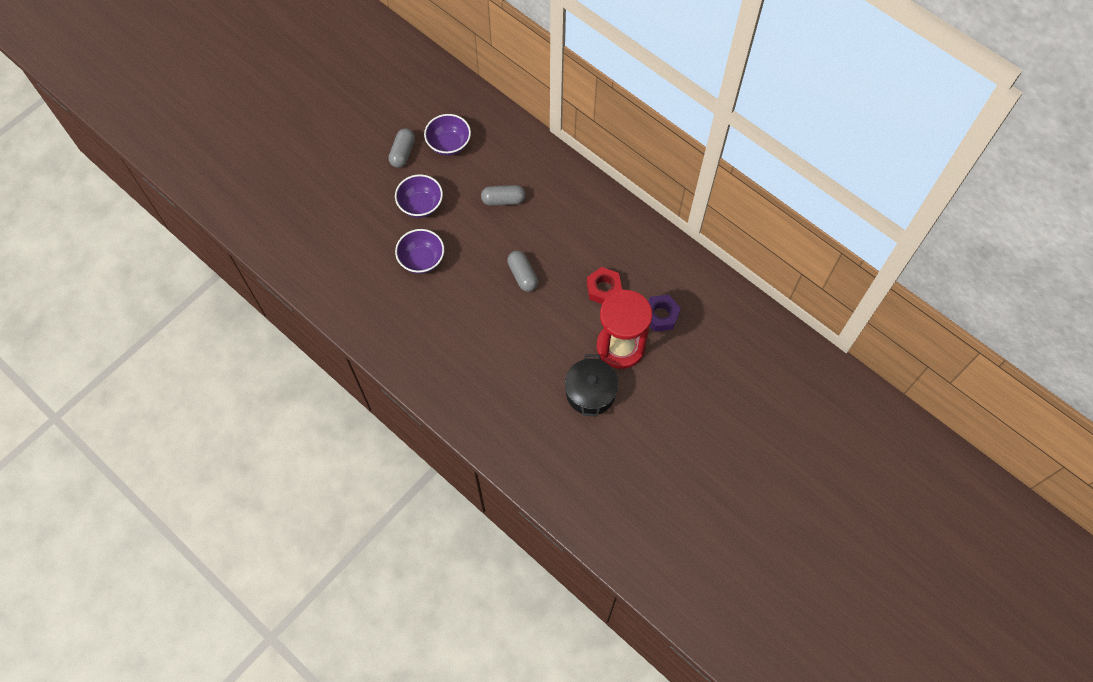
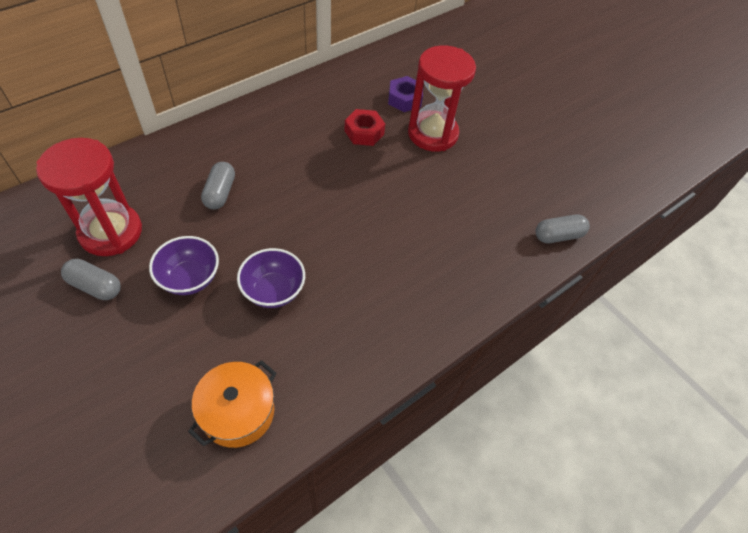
camera: 85 degrees left, 10 degrees down
(327, 263) = (238, 412): none -> orange pot
(449, 144) = (111, 232): purple bowl -> red hourglass
(522, 275) = (327, 194): grey capsule -> grey capsule (558, 236)
(590, 392) = (480, 166): black pot -> none

